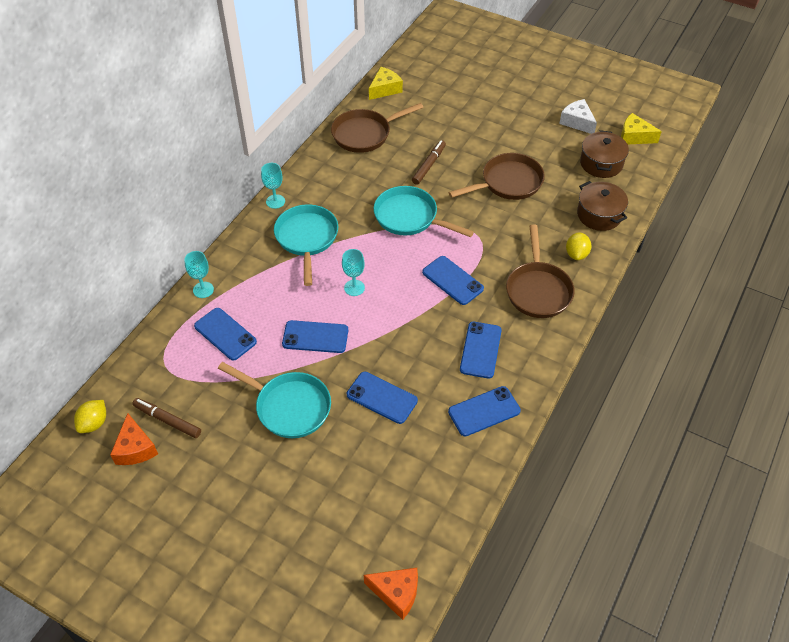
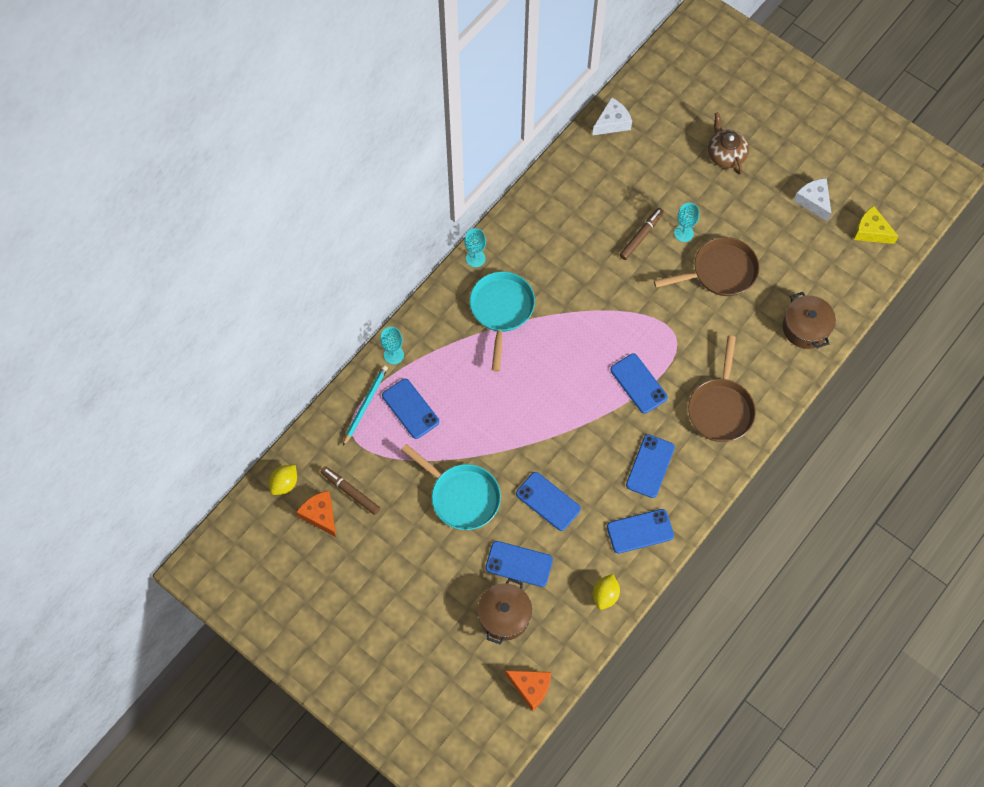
camera: 10 degrees right, 15 degrees up
(135, 448) = (320, 515): orange cheese -> orange cheese turned 150 degrees clockwise
(177, 337) = (365, 405): none -> turquoise pencil
(315, 337) = (495, 426): blue phone -> blue phone (519, 564)
(354, 288) = (540, 376): turquoise goblet -> turquoise goblet (683, 233)
(365, 134) = (580, 183): brown pan -> none
(385, 89) = (612, 123): yellow cheese -> white cheese
(409, 217) = (609, 300): turquoise pan -> none
(490, 99) = (725, 154): none -> brown teapot
(576, 254) = (769, 372): yellow lemon -> yellow lemon (605, 595)
(601, 163) = (825, 262): brown pot -> brown pot (504, 615)

